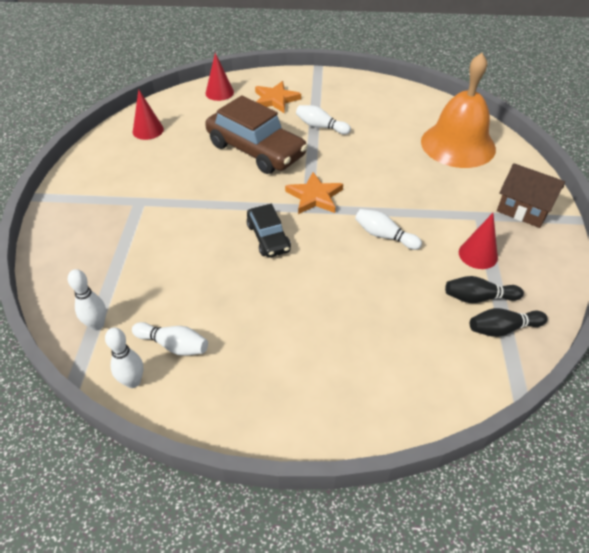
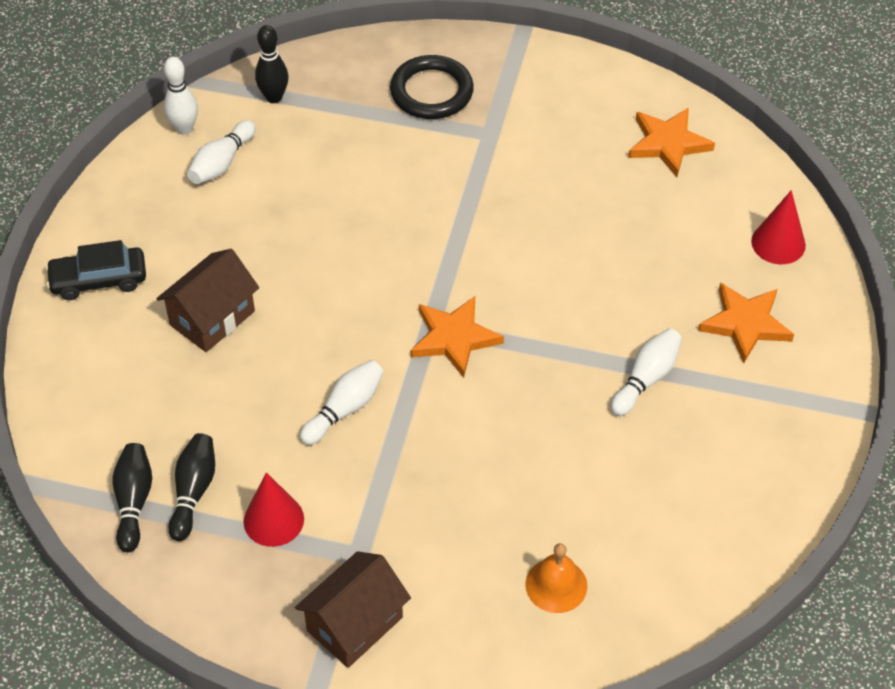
camera: 100 degrees right, 5 degrees up
(97, 233) = (431, 92): none -> black ring
(97, 325) = (274, 97): white bowling pin -> black bowling pin
(148, 130) = (668, 143): red cone -> orange star
(256, 150) = (590, 278): brown car -> none
(268, 237) = (377, 270): black car -> black car (98, 280)
(332, 318) = (212, 318): none -> brown house
(458, 144) = (556, 585): orange bell -> orange bell, size x0.43

